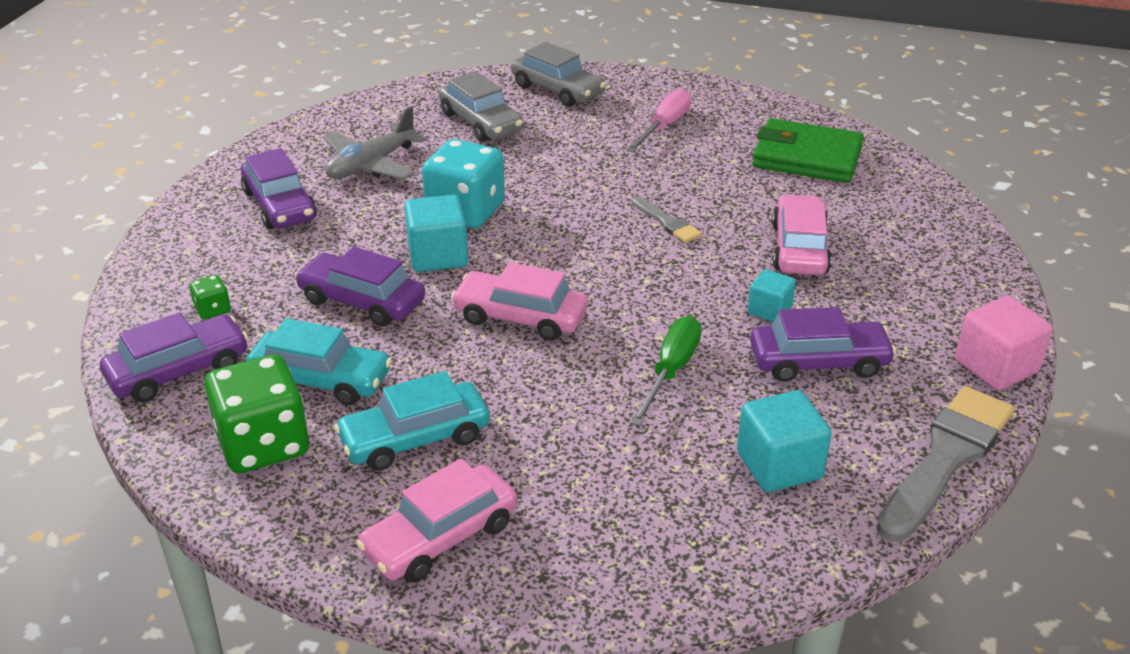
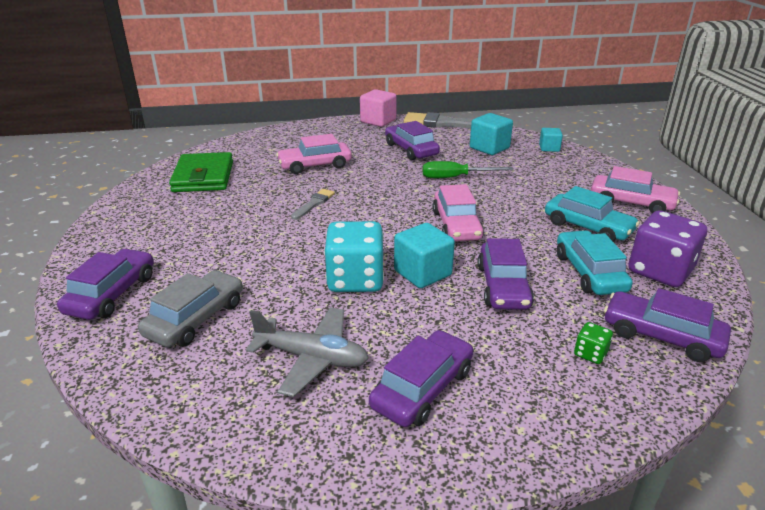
camera: 115 degrees left, 5 degrees down
(263, 444) = (660, 271): green dice -> purple dice
(557, 90) = (112, 294): grey car -> purple car
(664, 127) = (175, 229): pink screwdriver -> none
(769, 310) = (380, 164): turquoise cube -> turquoise cube (549, 148)

